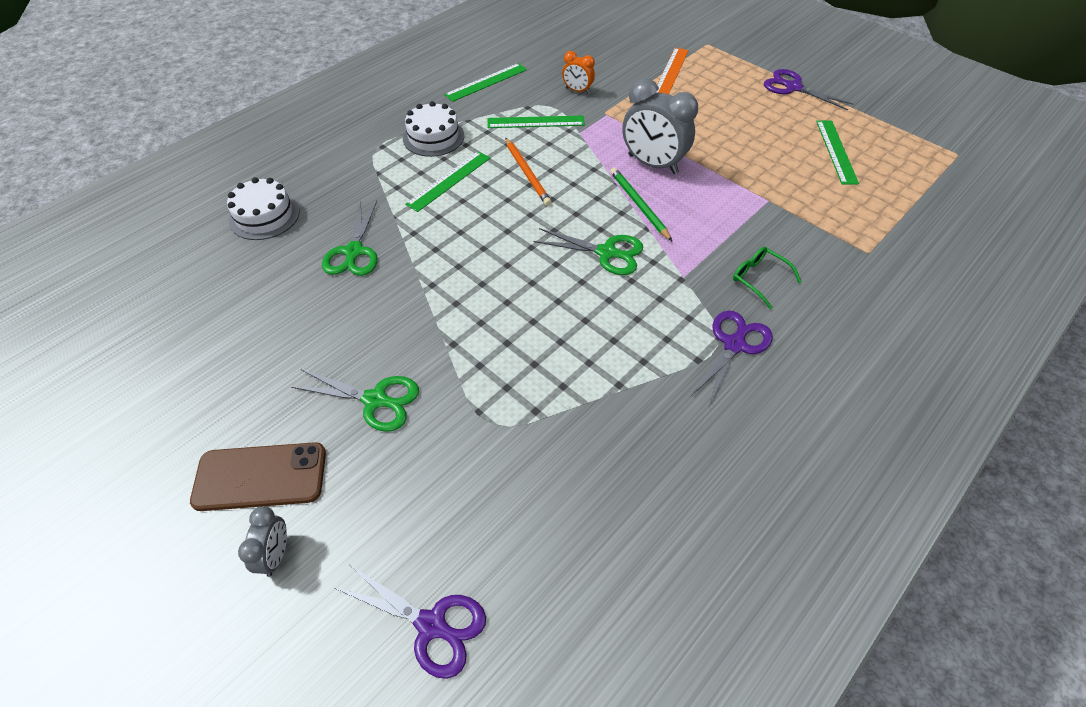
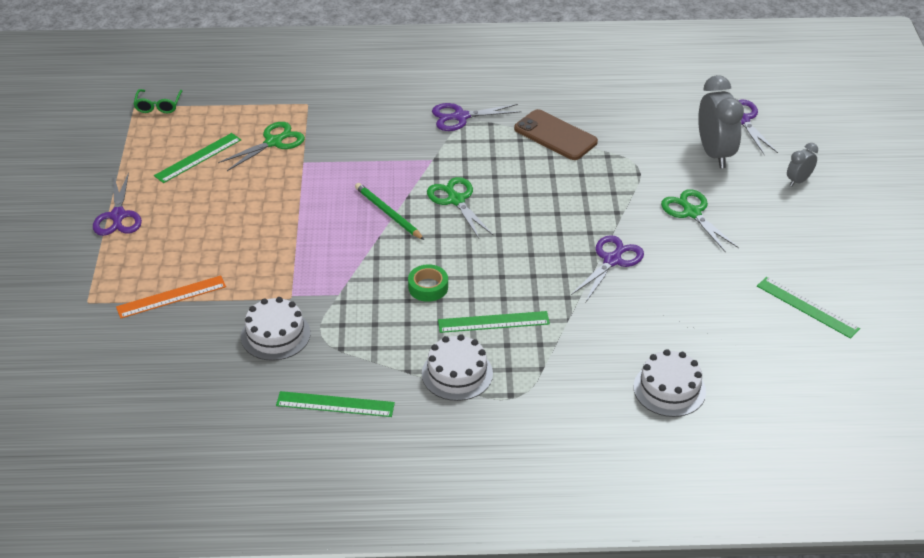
camera: 135 degrees left, 10 degrees down
(260, 477) = (786, 216): brown phone -> brown phone (555, 135)
(354, 252) = (624, 310): green scissors -> green scissors (274, 142)
(408, 290) = (612, 260): none -> purple scissors
(527, 173) = (428, 287): orange pencil -> green tape
(535, 122) = (356, 328): green ruler -> green ruler (807, 307)
(577, 91) = (275, 335): orange clock -> white cake
(639, 205) = (388, 213): green pencil -> green pencil turned 120 degrees clockwise
(652, 164) = (330, 232): grey clock -> grey clock (714, 154)
(759, 279) = (392, 132): green glasses -> green glasses (158, 106)

